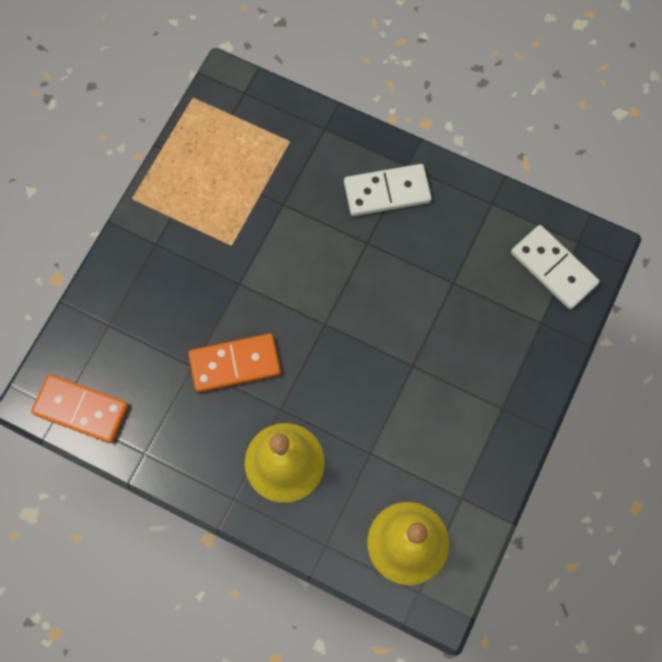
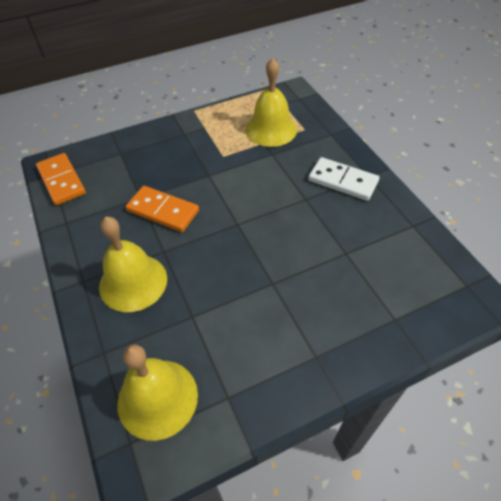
camera: 40 degrees right, 20 degrees down
(252, 167) = (271, 129): none -> yellow bell
(553, 268) = (433, 290): white domino -> none

